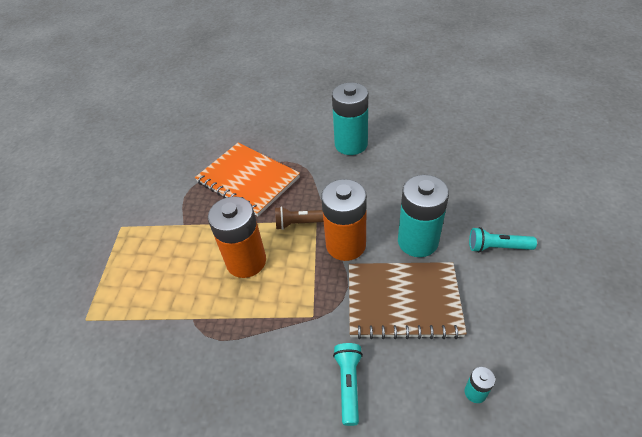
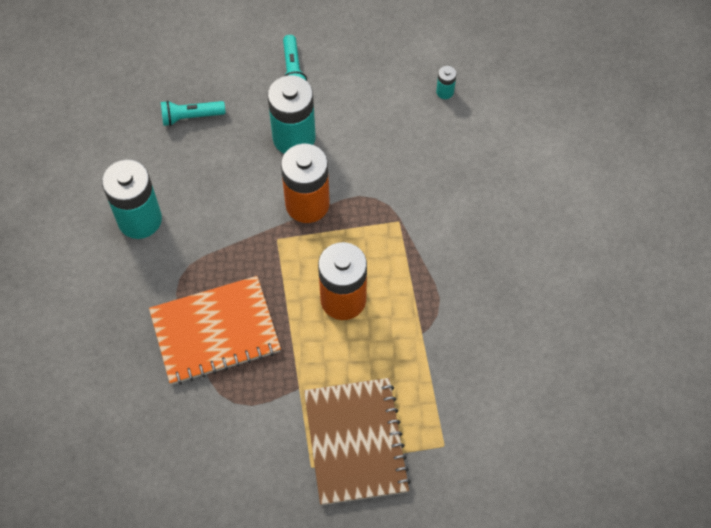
camera: 105 degrees left, 15 degrees up
(248, 180) = (215, 332): orange notebook -> orange notebook turned 45 degrees clockwise
(301, 223) = (281, 253): brown flashlight -> none
(349, 384) = (458, 182): turquoise flashlight -> turquoise flashlight (191, 117)
(403, 301) = (369, 146): brown notebook -> brown notebook (356, 442)

